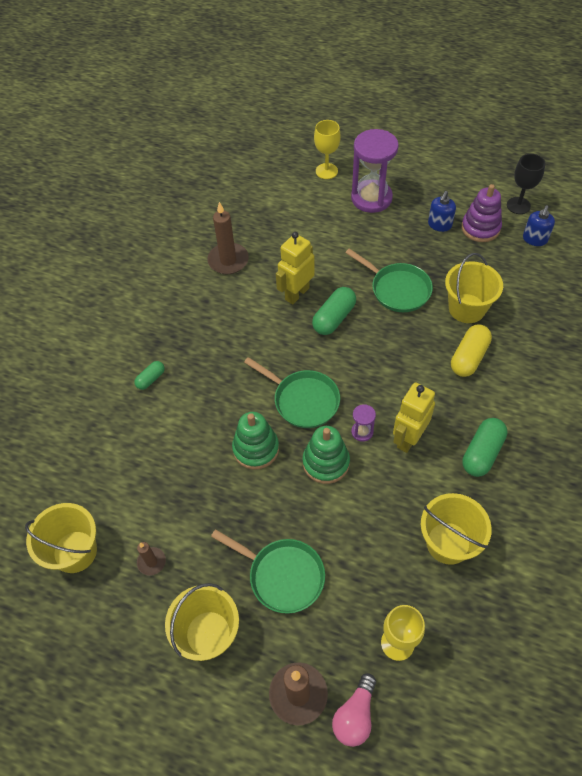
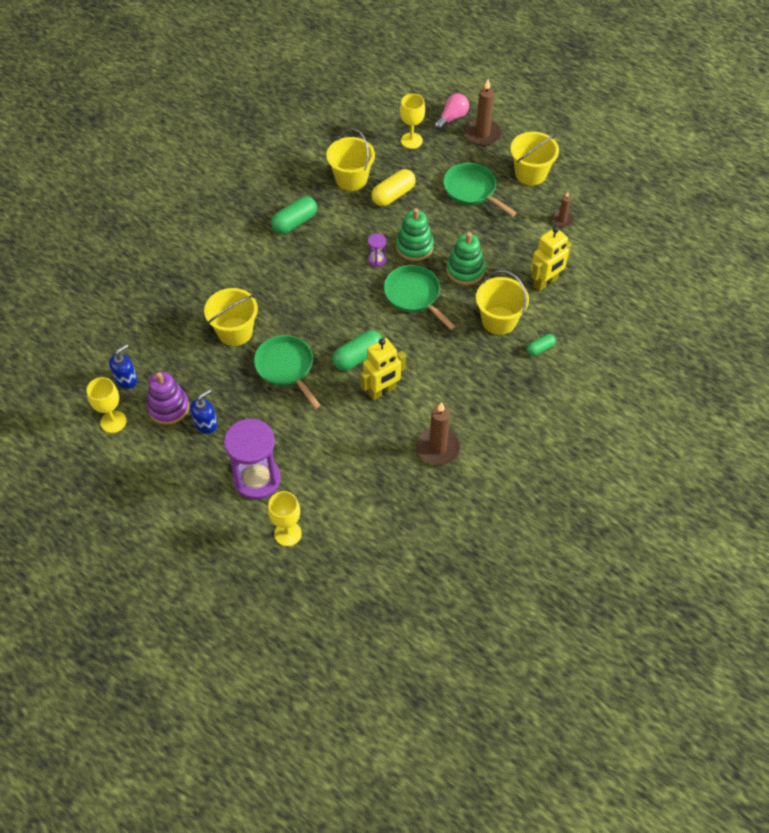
camera: 165 degrees left, 0 degrees up
(75, 551) = (617, 240): yellow bucket -> yellow bucket (499, 320)
(408, 438) = (344, 246): yellow robot -> yellow robot (545, 282)
(469, 357) = (260, 290): yellow capsule -> yellow capsule (393, 195)
(518, 205) = (113, 421): black goblet -> yellow goblet

